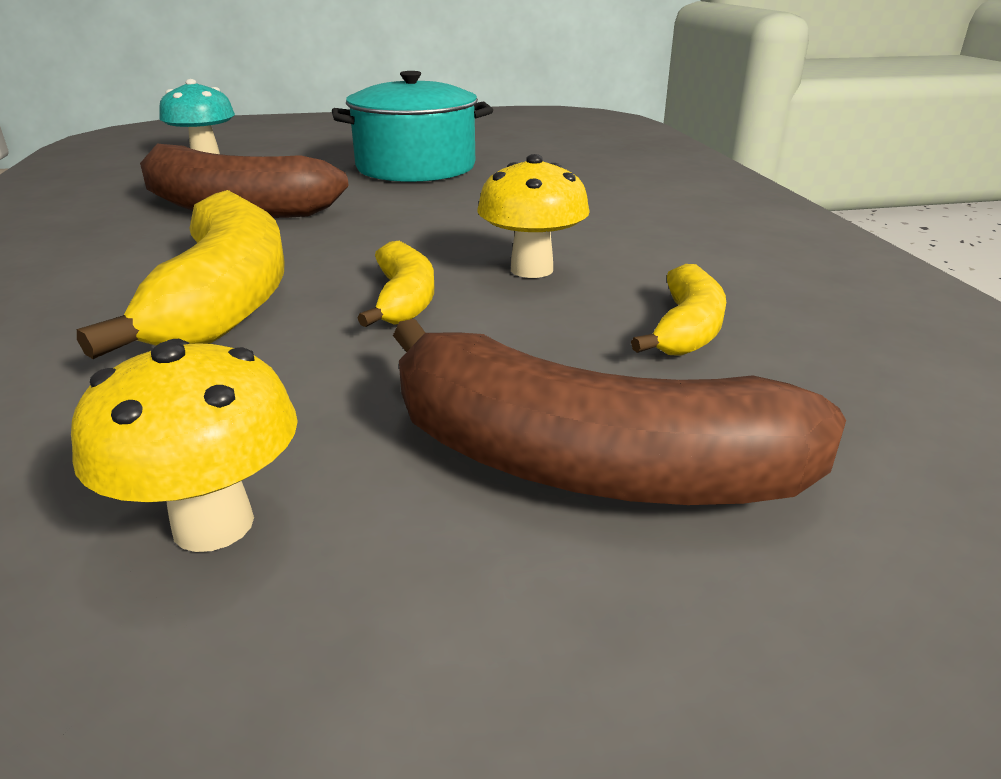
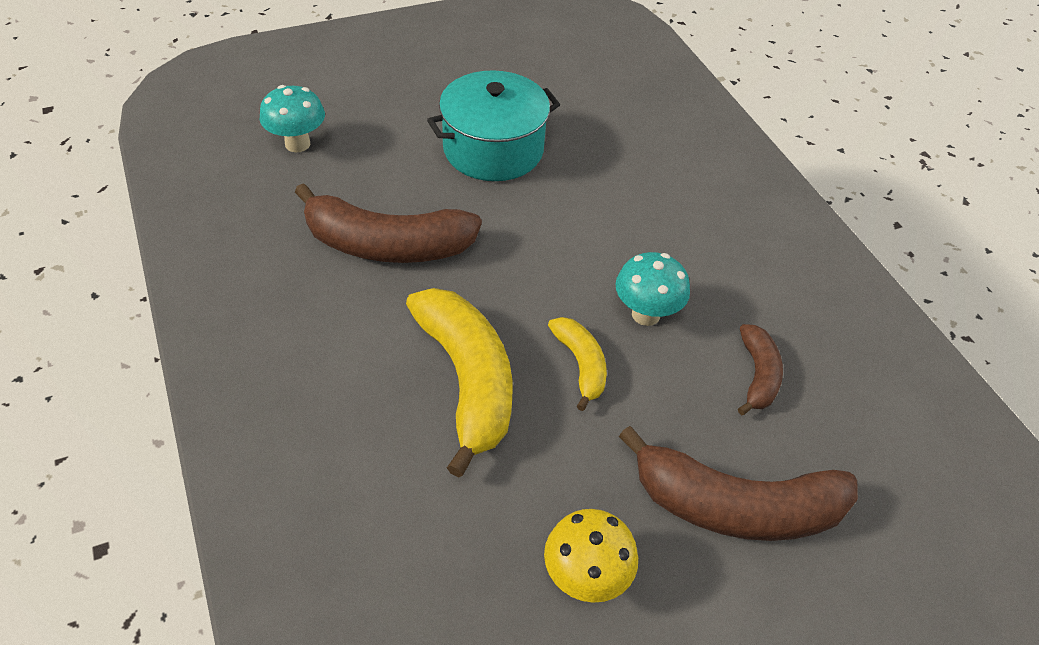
camera: 15 degrees left, 20 degrees up
(531, 269) = (645, 314): yellow mushroom -> turquoise mushroom
(686, 329) = (757, 375): yellow banana -> brown banana

